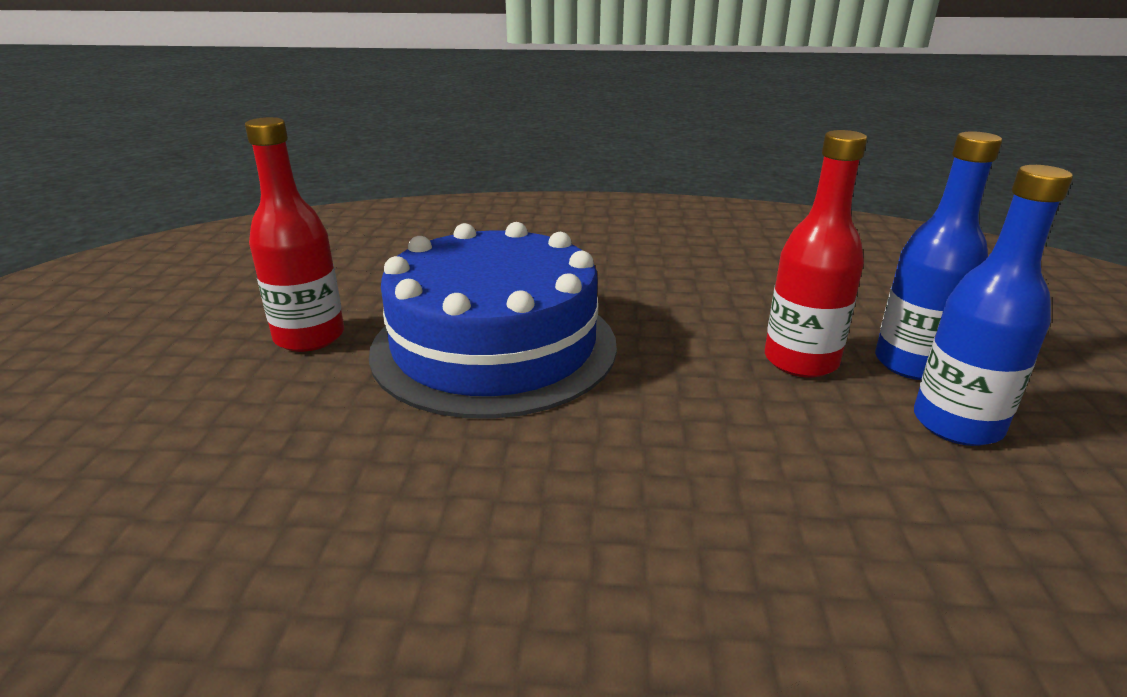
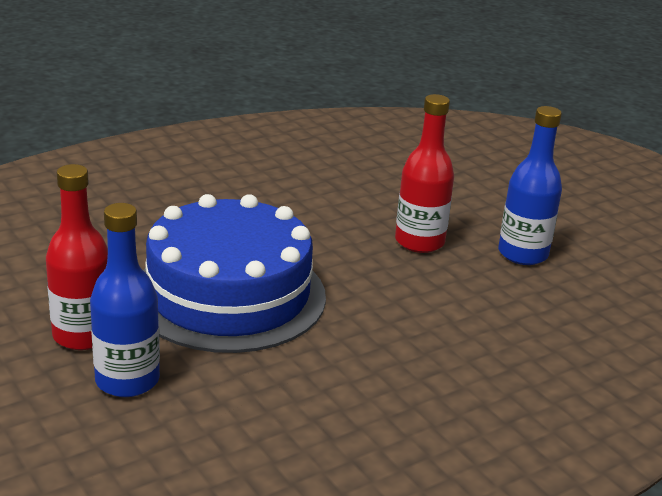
camera: 40 degrees left, 0 degrees up
(912, 364) = (476, 224): blue bottle -> blue bottle (127, 380)

